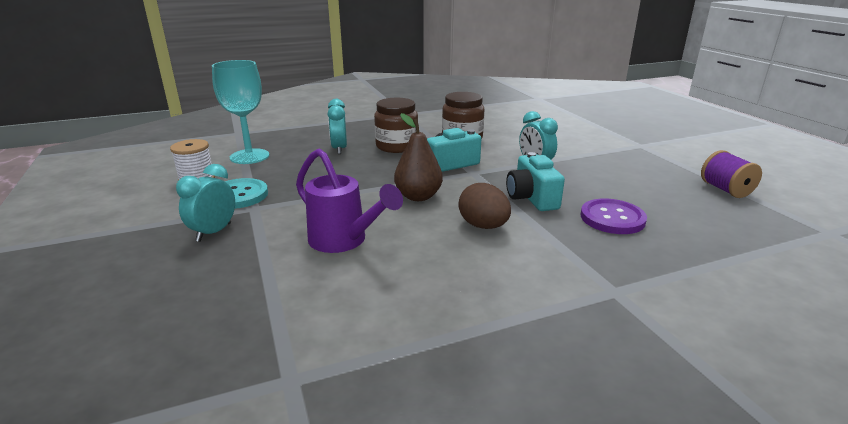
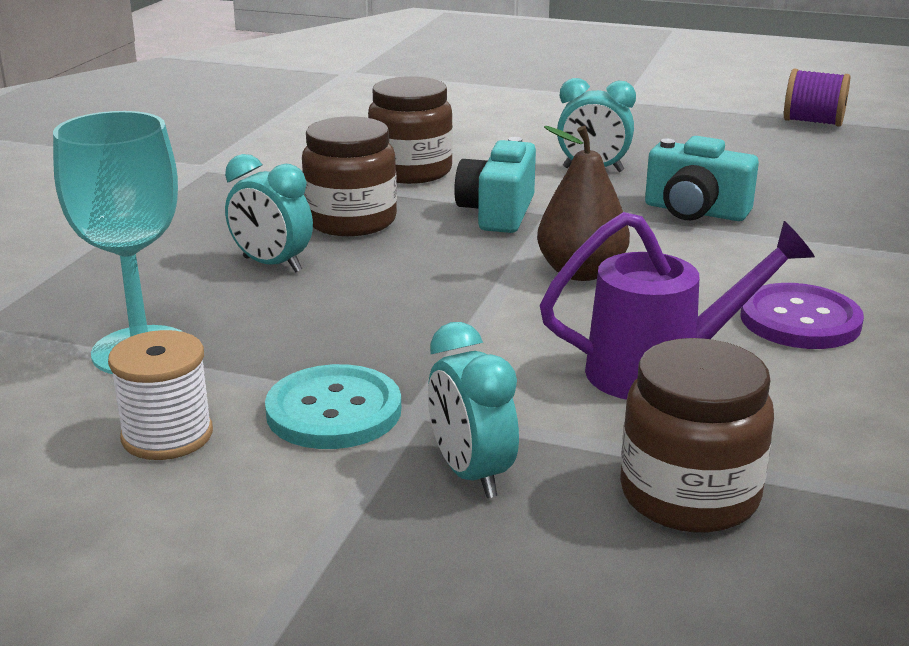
camera: 50 degrees left, 0 degrees up
(235, 280) = (689, 495): none -> brown jar
(483, 226) = (737, 267): brown egg -> none
(612, 218) = (810, 196): purple button -> purple button (800, 320)

